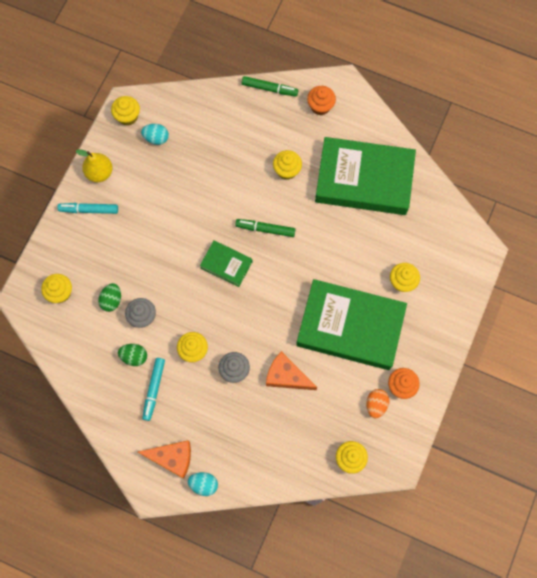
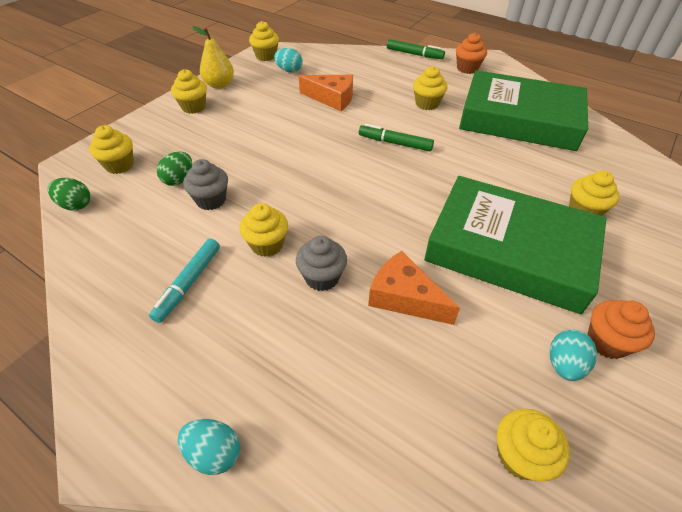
camera: 10 degrees right, 25 degrees down
(89, 210) = (194, 107): turquoise marker -> yellow cupcake
(134, 356) = (179, 240): green egg -> green egg (76, 205)
(172, 458) = (174, 391): orange cheese -> orange cheese (332, 98)
(226, 265) = (339, 166): green book -> none
(376, 405) = (564, 364): orange egg -> turquoise egg

